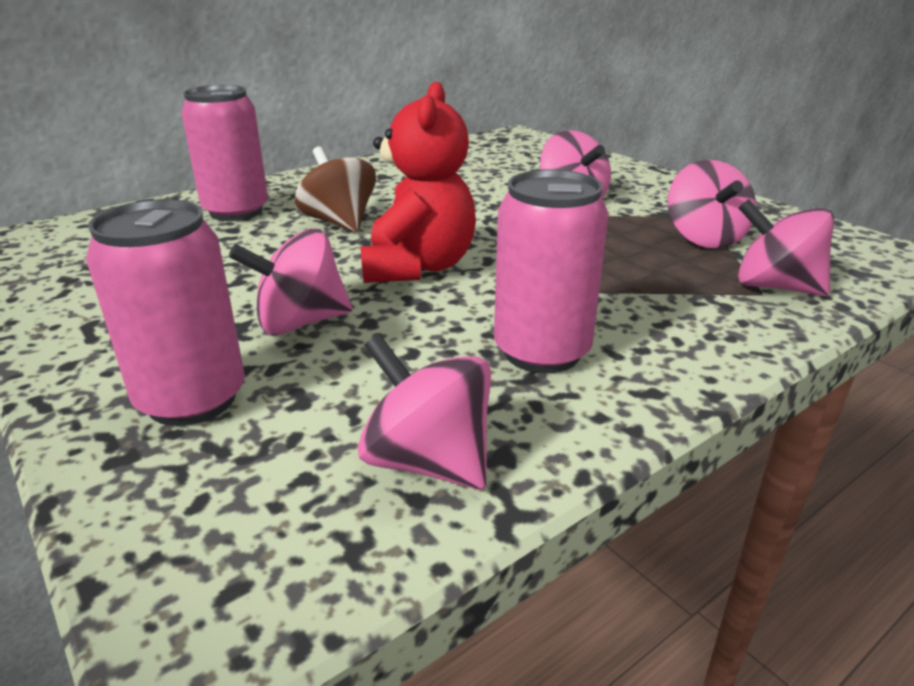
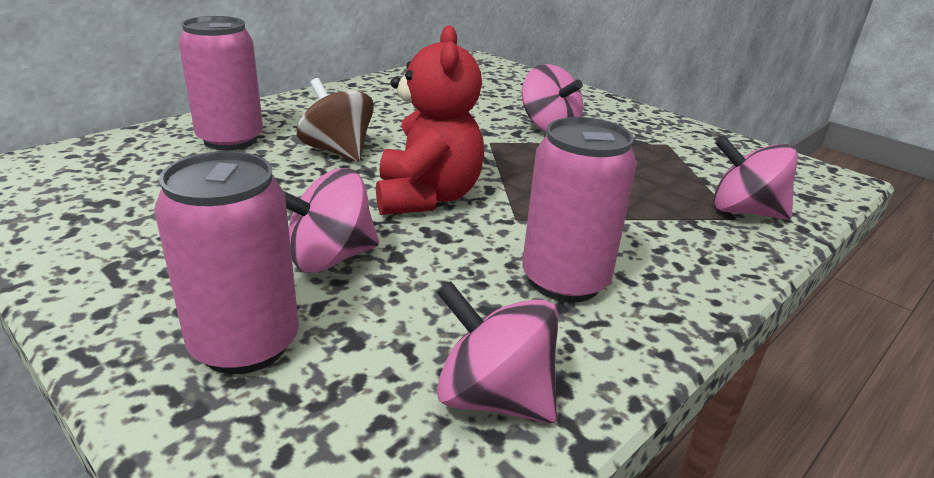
camera: 10 degrees left, 0 degrees up
(704, 238) = (673, 165): pink spinning top -> none

